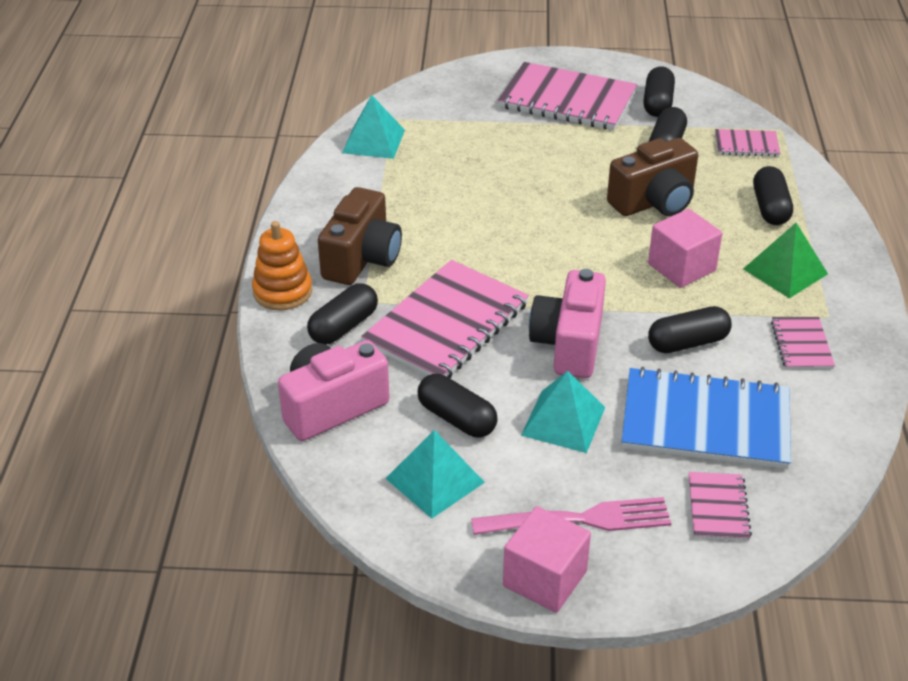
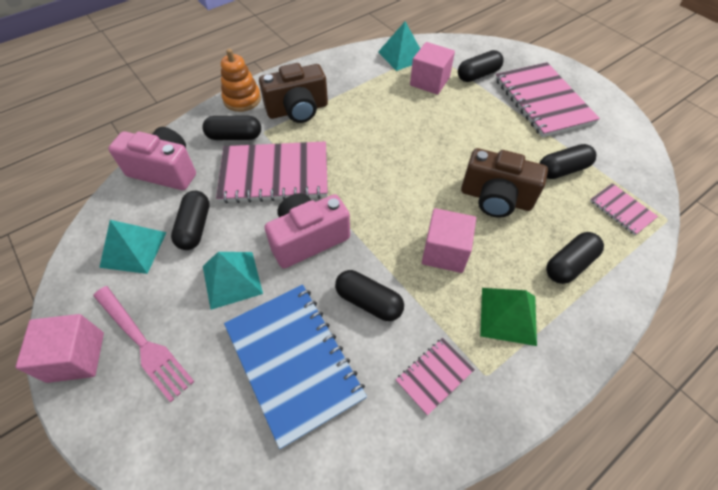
camera: 50 degrees right, 15 degrees up
(443, 147) = (429, 81): none -> pink cube
(657, 103) = (599, 140): black capsule -> black capsule (478, 75)
(718, 508) = (207, 423): pink notebook -> none

